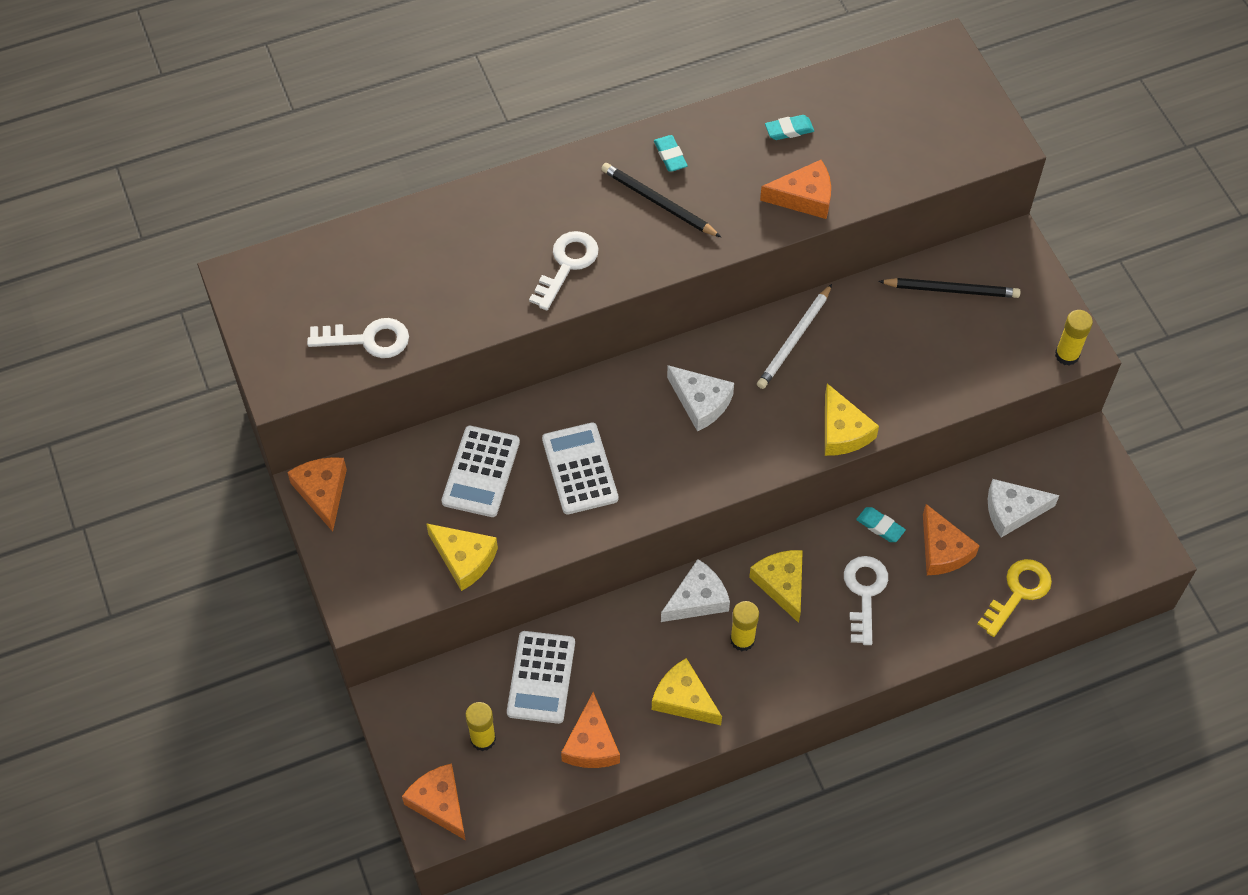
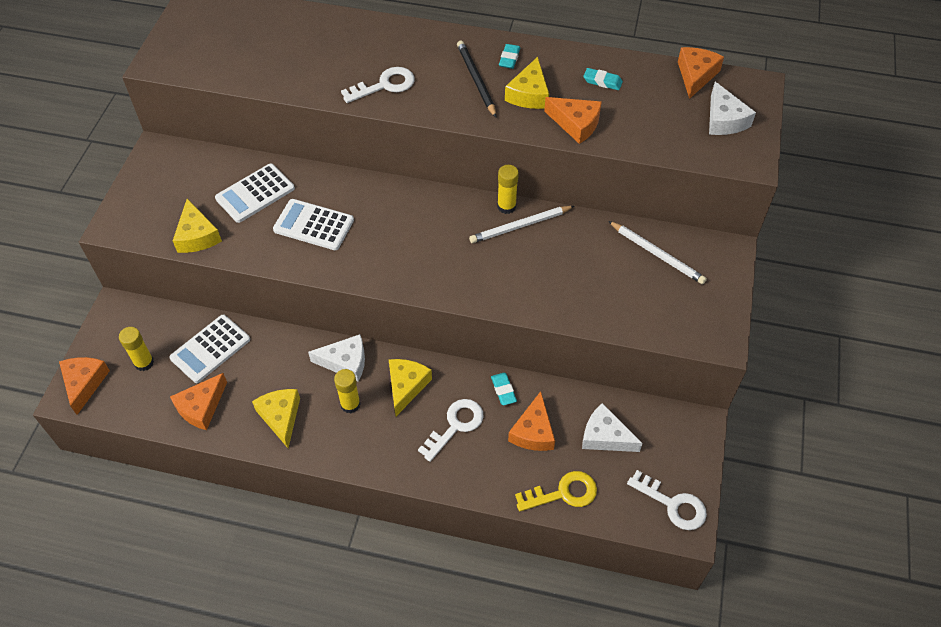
camera: 35 degrees right, 5 degrees down
(322, 492) = (158, 154): orange cheese -> orange cheese (696, 75)
(368, 339) = (228, 65): white key -> white key (673, 504)
(580, 469) = (313, 225): white calculator -> white calculator turned 90 degrees counterclockwise
(701, 402) = (424, 229): white cheese -> white cheese (724, 120)
(843, 431) = (501, 299): yellow cheese -> yellow cheese (529, 94)
(951, 290) = (657, 254): black pencil -> white pencil
(1067, 355) = (707, 341): yellow glue stick -> yellow glue stick (506, 206)

